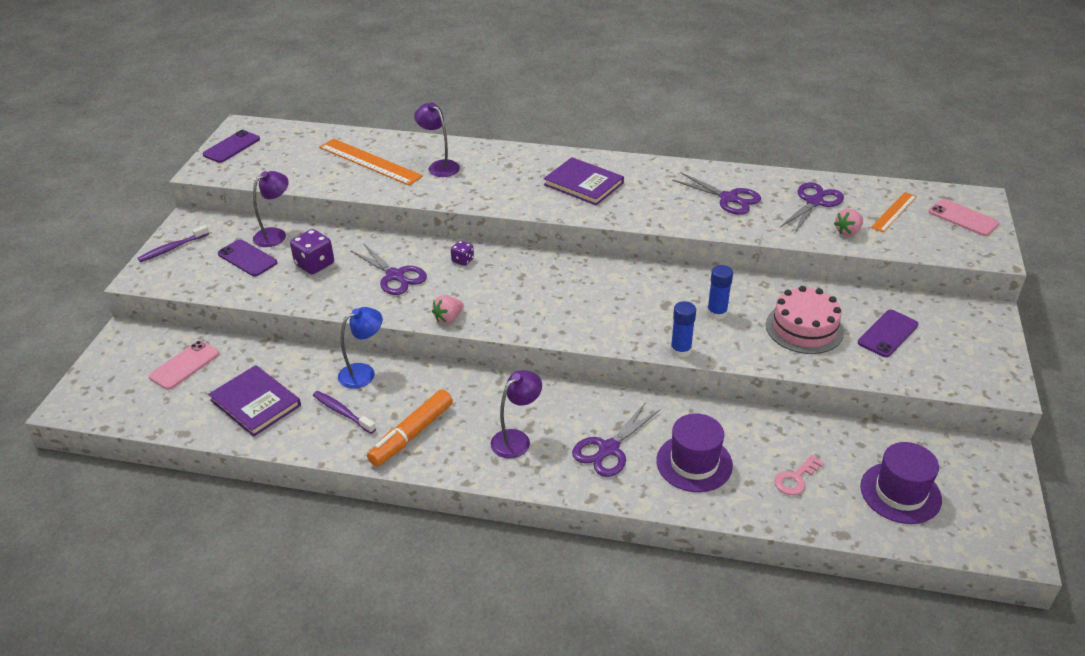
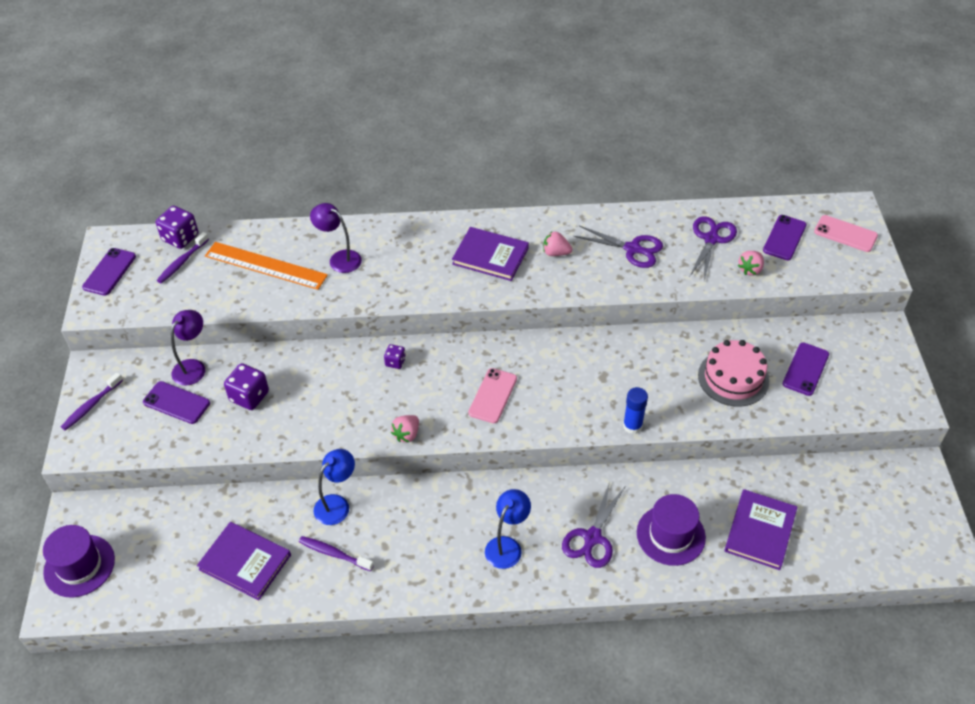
camera: 15 degrees left, 10 degrees up
(184, 365) = (154, 535): pink phone -> pink phone (492, 396)
(297, 149) = (182, 262): none -> purple toothbrush
(305, 132) = (180, 238): none -> purple dice
(395, 276) = (336, 394): purple scissors -> none
(412, 434) = (409, 563): orange marker -> none
(516, 439) = (507, 546): purple lamp -> blue lamp
(649, 190) = (556, 253): none -> pink strawberry
(717, 313) = (652, 376): blue glue stick -> none
(795, 478) = (760, 531): pink key -> purple book
(894, 212) = (784, 238): orange ruler -> purple phone
(900, 493) = (848, 525): purple hat -> purple hat (79, 566)

